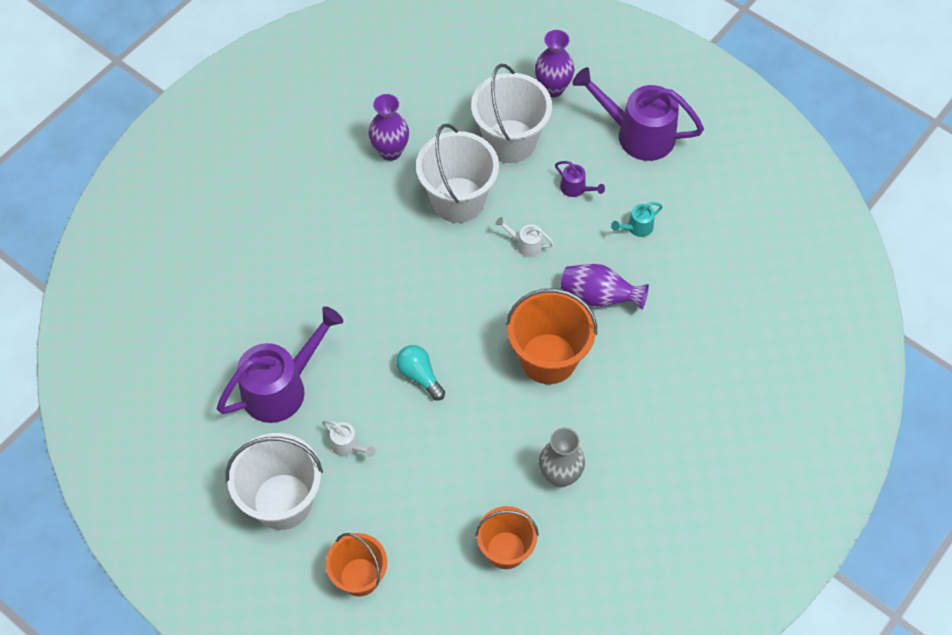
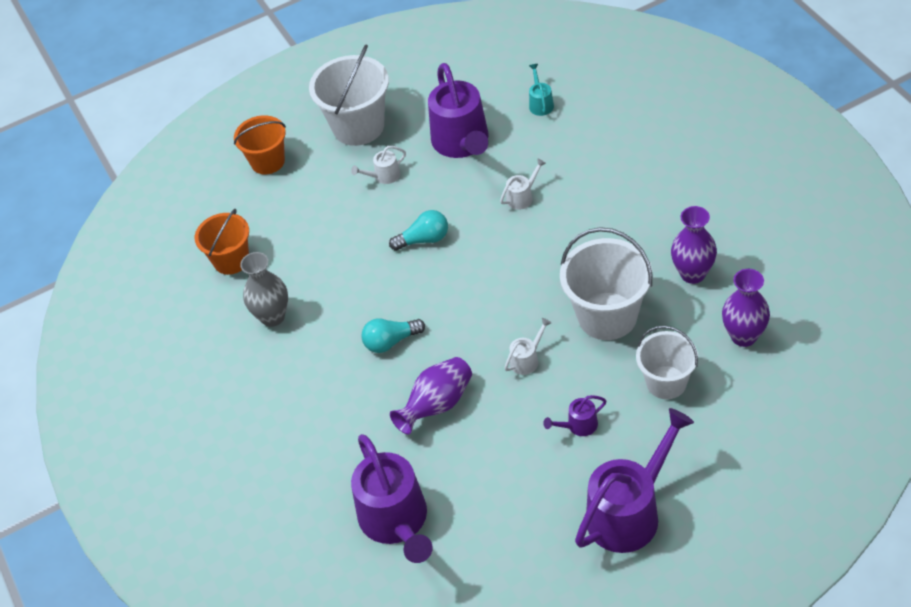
camera: 120 degrees right, 10 degrees down
(339, 309) = (522, 197): none -> white watering can
(510, 141) = (666, 382): white bucket -> white bucket, size x0.65
(548, 358) = (391, 341): orange bucket -> turquoise light bulb
(553, 88) = (728, 446): purple vase -> purple vase (743, 336)
(636, 228) = (503, 467): turquoise watering can -> turquoise watering can (540, 103)
(720, 285) = (397, 522): none -> purple watering can

